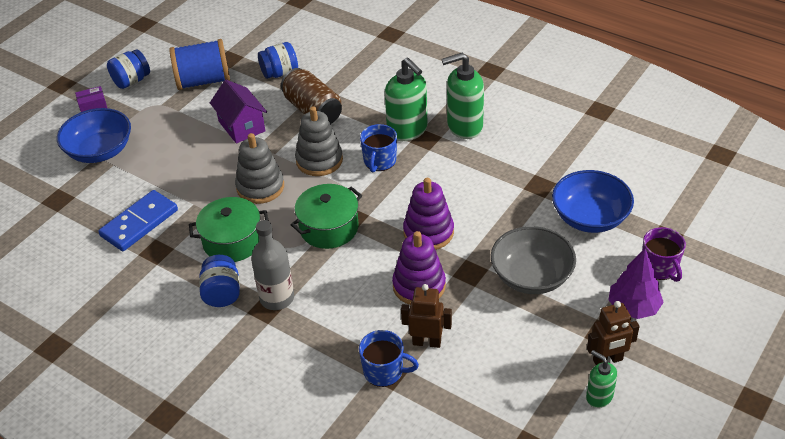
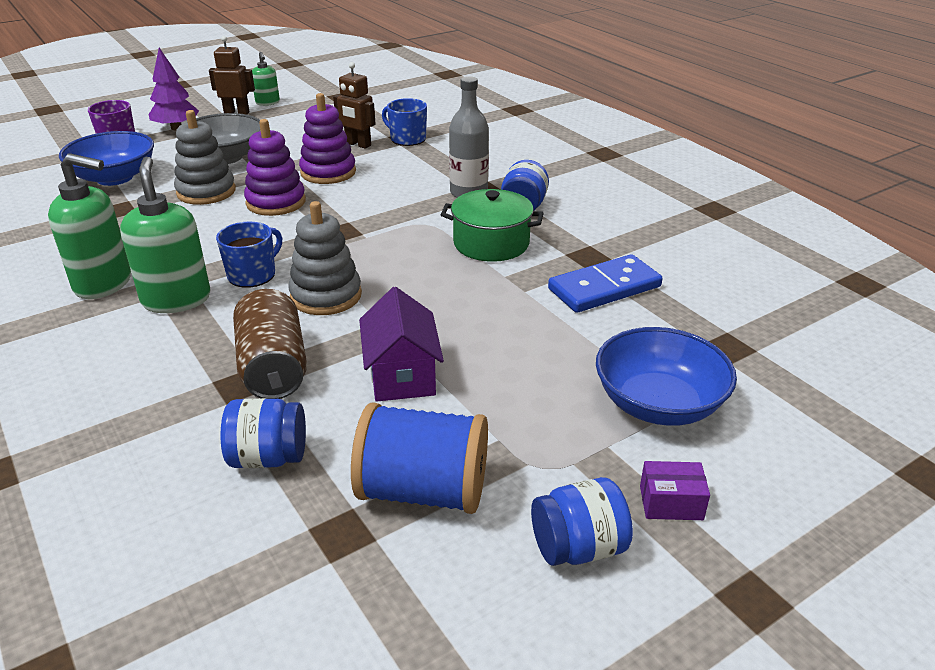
camera: 160 degrees left, 10 degrees down
(260, 187) = (425, 286): grey stacking toy -> grey stacking toy (206, 192)
(329, 228) = (374, 229): green pot -> none

